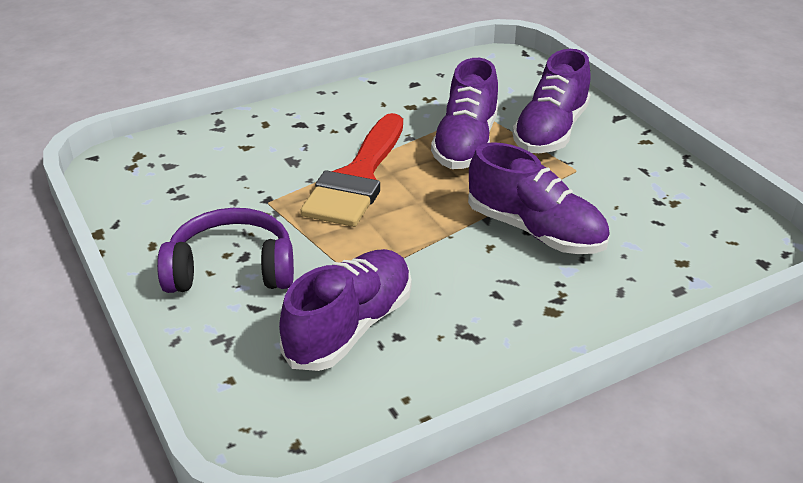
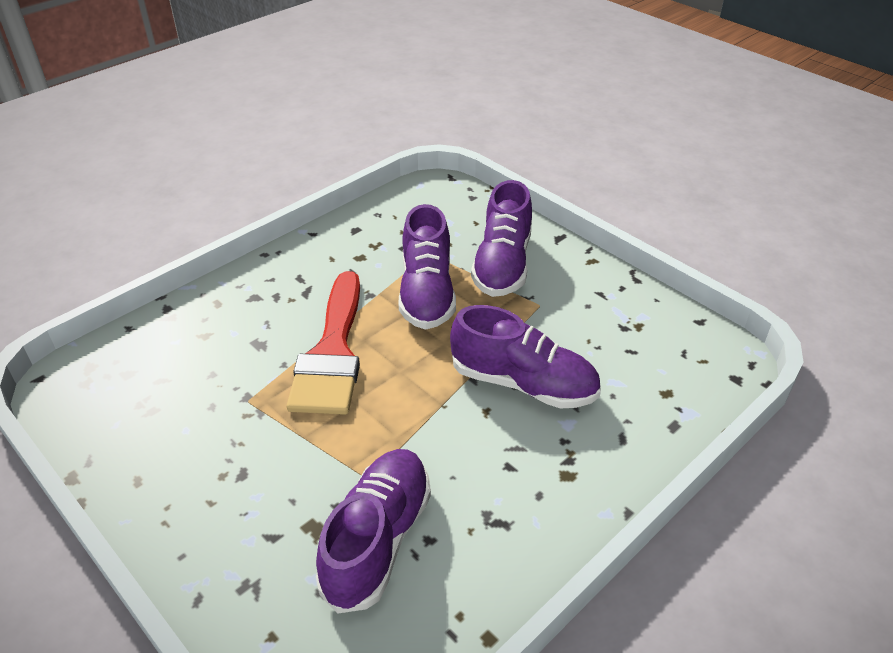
camera: 15 degrees left, 5 degrees up
(232, 269) = (233, 493): purple headphones -> none

